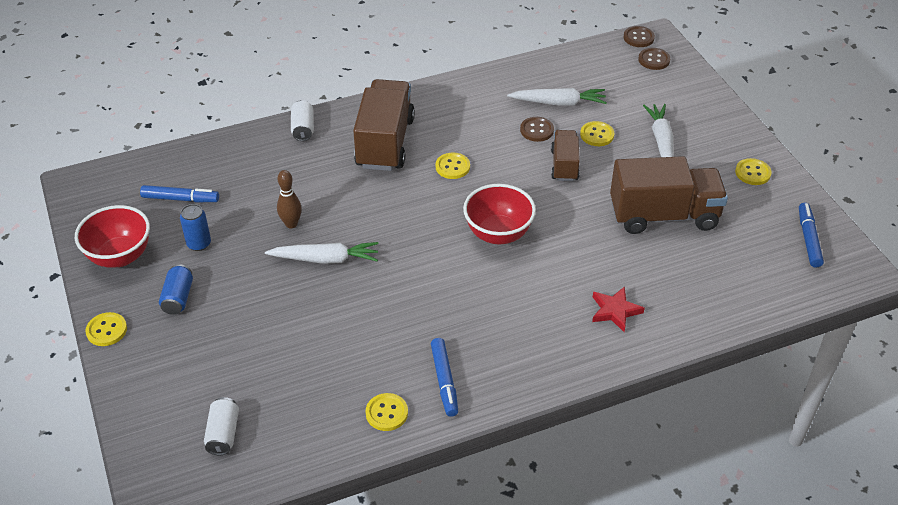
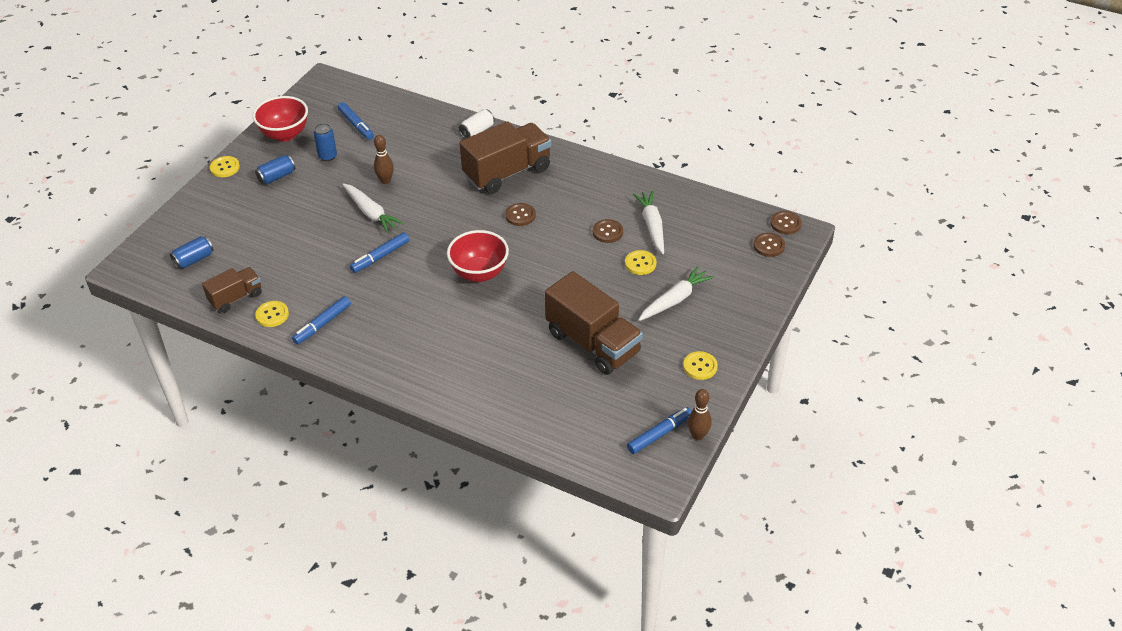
camera: 50 degrees right, 0 degrees up
(223, 434) = (194, 260): white can -> blue can
(396, 287) = (380, 257): none -> blue marker
(452, 167) = (520, 215): yellow button -> brown button
(559, 103) = (652, 226): white carrot -> white carrot turned 150 degrees counterclockwise
(564, 165) = (587, 265): brown truck -> brown truck (236, 298)
(615, 311) = (467, 368): red star -> none
(829, 219) = (698, 435): none -> brown bowling pin

